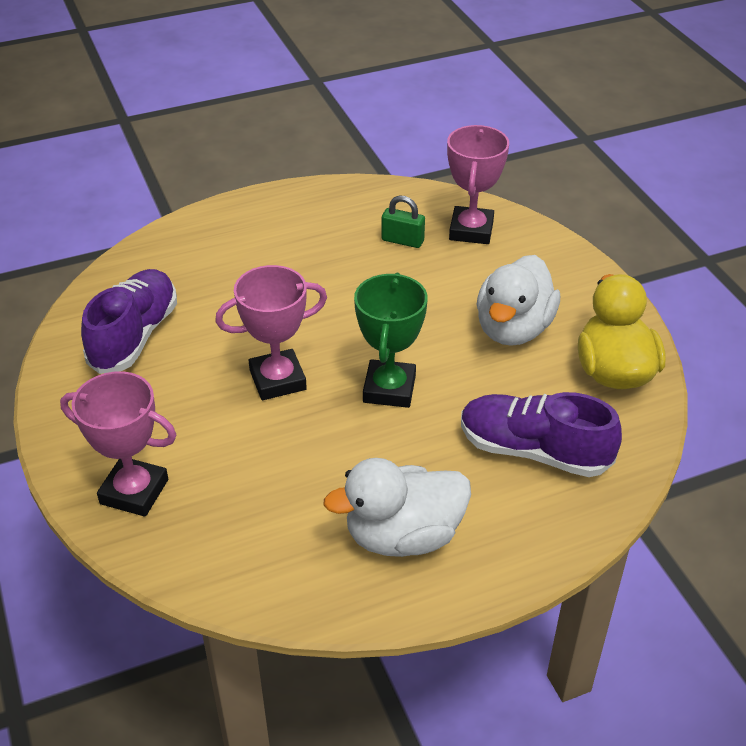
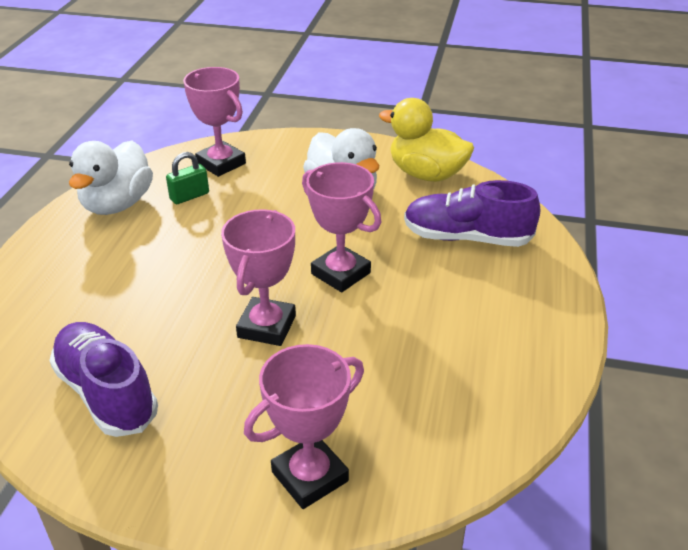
camera: 55 degrees left, 5 degrees down
(389, 389) = (340, 273): green trophy -> pink trophy
(403, 536) = (496, 333): white duck -> white duck (117, 204)
(534, 451) = (466, 238): purple shoe -> purple shoe turned 45 degrees clockwise

